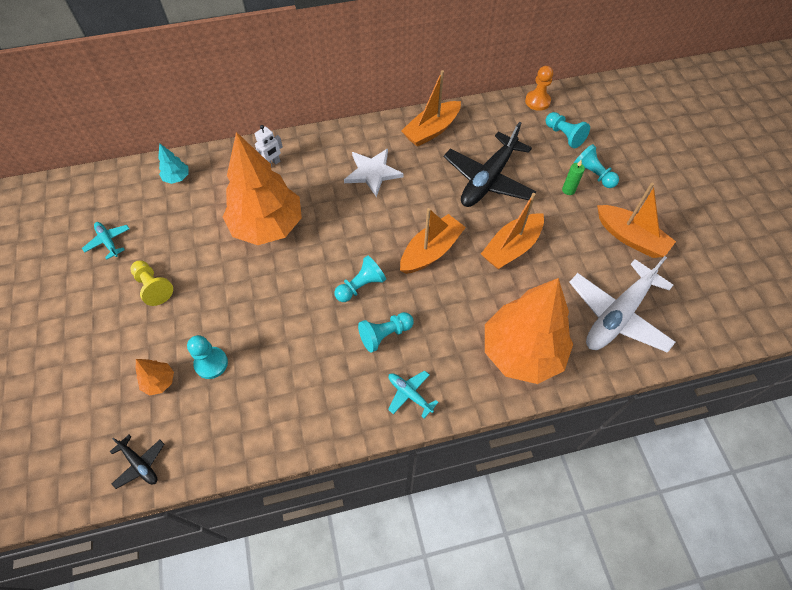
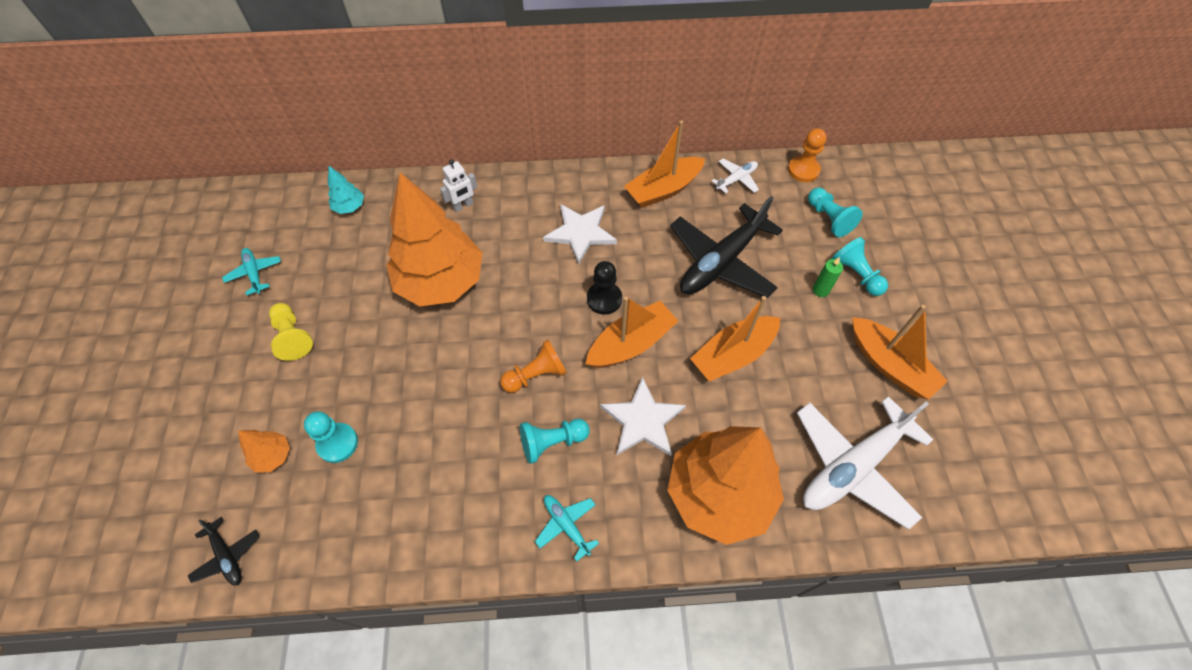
camera: 10 degrees right, 0 degrees up
(361, 286) = (536, 375): turquoise pawn -> orange pawn
(402, 220) = (604, 299): none -> black pawn
(452, 307) = (643, 420): none -> white star
(487, 115) = (736, 179): none -> white plane

